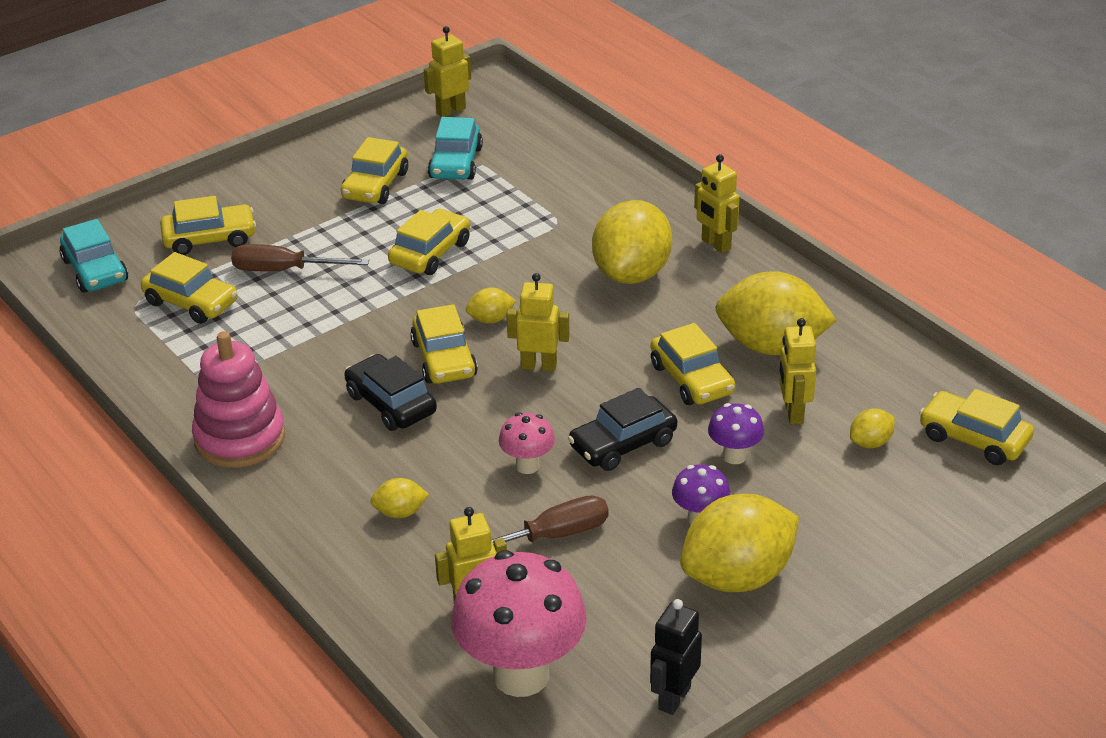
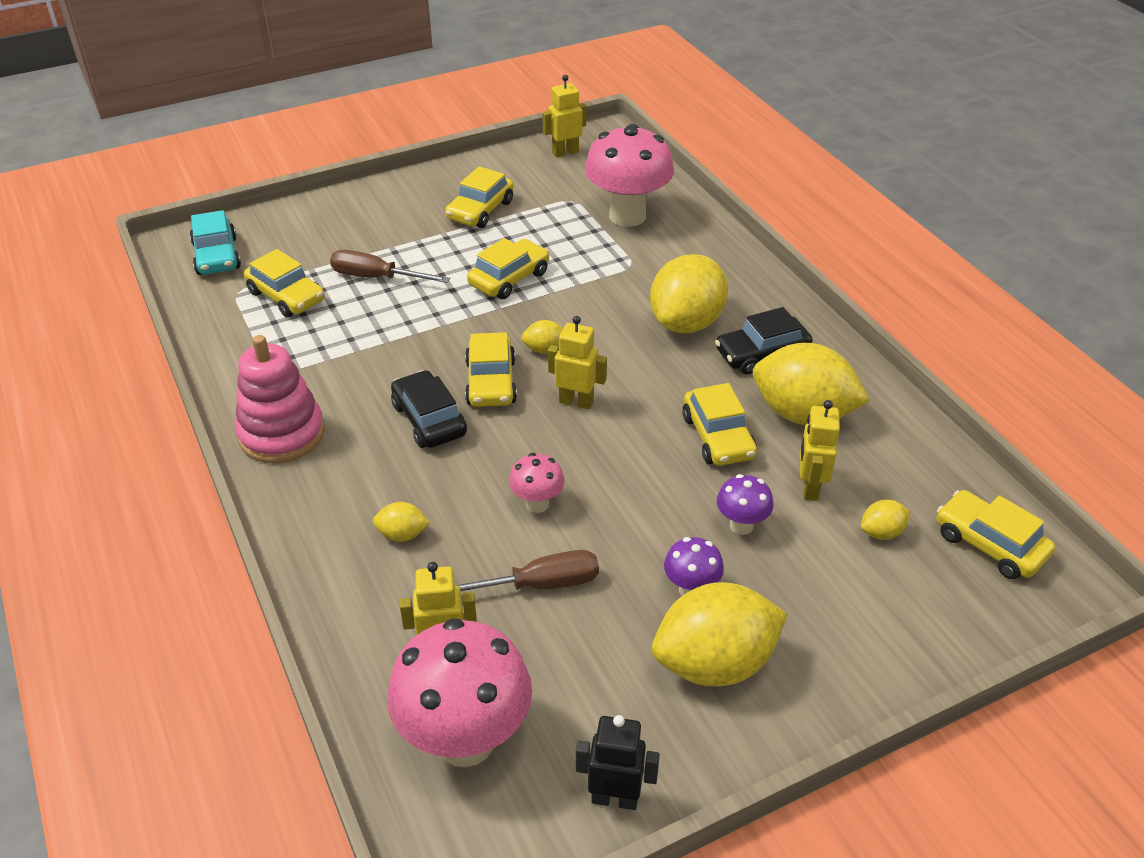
camera: 10 degrees right, 5 degrees up
(209, 239) = (323, 240): yellow car -> none
(455, 163) = (556, 199): turquoise car -> none
(539, 172) = (627, 216): none -> pink mushroom
(622, 444) = (634, 495): black car -> black car (761, 354)
(674, 698) = (615, 798): black robot -> black robot turned 60 degrees clockwise
(715, 244) = (771, 305): yellow robot -> none

